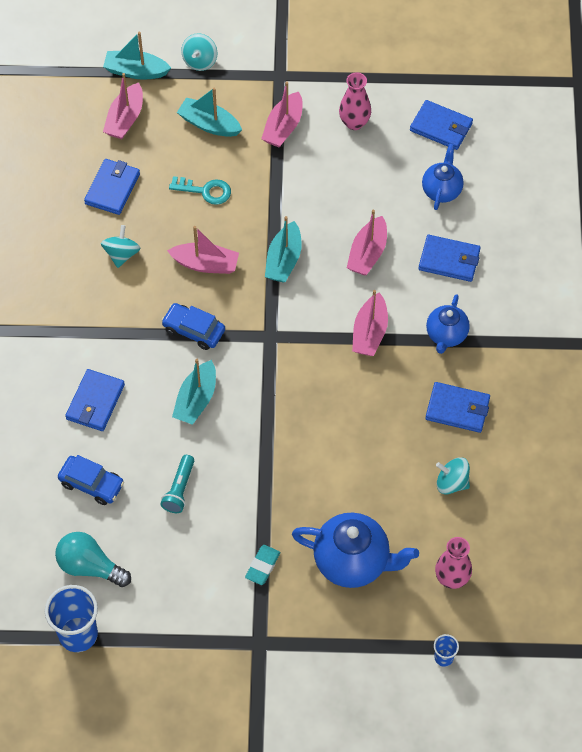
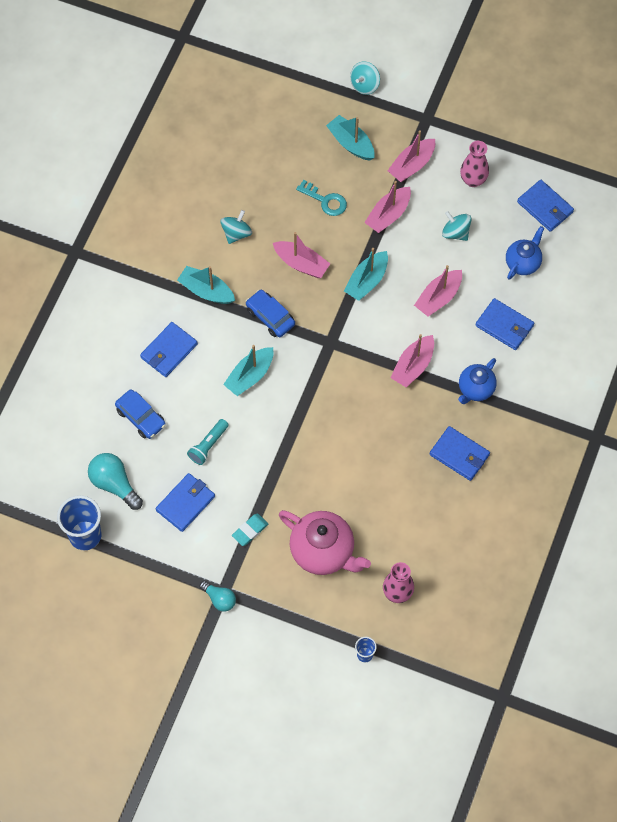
camera: 20 degrees right, 5 degrees up
(112, 188) = (250, 174): blue wallet -> blue wallet (185, 503)
(125, 119) = (283, 117): pink boat -> pink boat (388, 215)
(136, 71) = (308, 77): turquoise boat -> turquoise boat (206, 291)
(258, 653) = (219, 599): none -> turquoise light bulb
(353, 562) = (323, 552): blue teapot -> pink teapot
(451, 483) = (429, 514): turquoise spinning top -> turquoise spinning top (455, 232)

